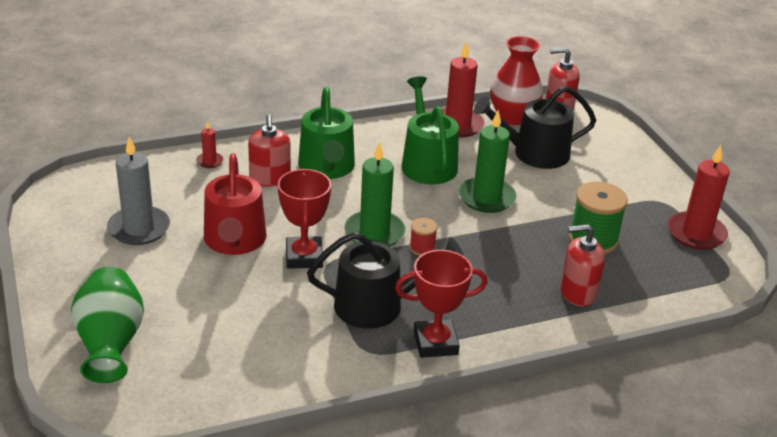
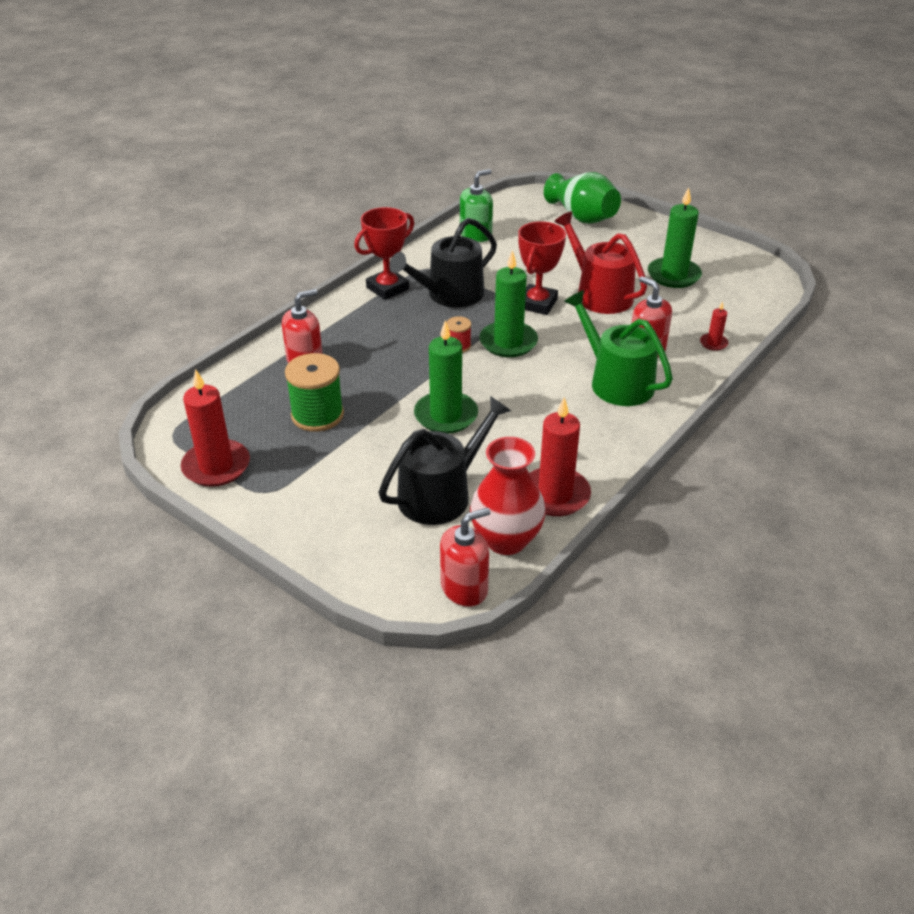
camera: 150 degrees right, 5 degrees up
(139, 228) = (673, 275): grey candle -> green candle
(263, 375) = (476, 235): none -> green soap dispenser
(304, 257) = (537, 304): red trophy -> red trophy turned 60 degrees clockwise
(427, 163) = (536, 429): green watering can -> none

